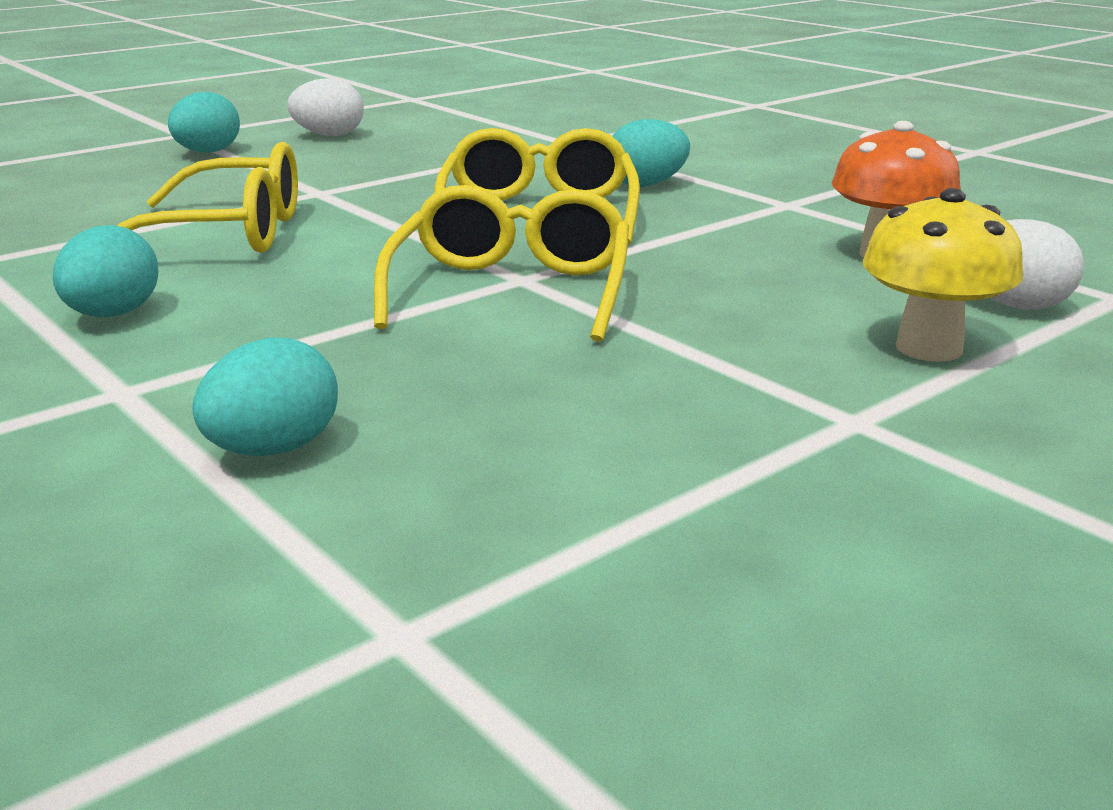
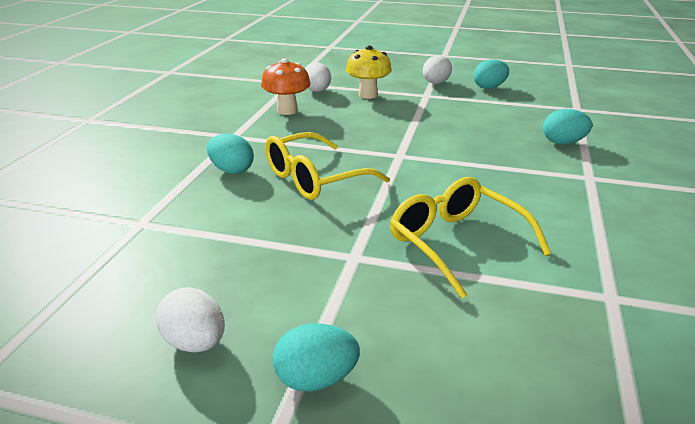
camera: 125 degrees left, 5 degrees up
(113, 315) = (566, 212): turquoise egg -> turquoise egg (489, 87)
(511, 290) = (414, 153): yellow glasses -> none
(974, 479) = (435, 83): none -> white egg

